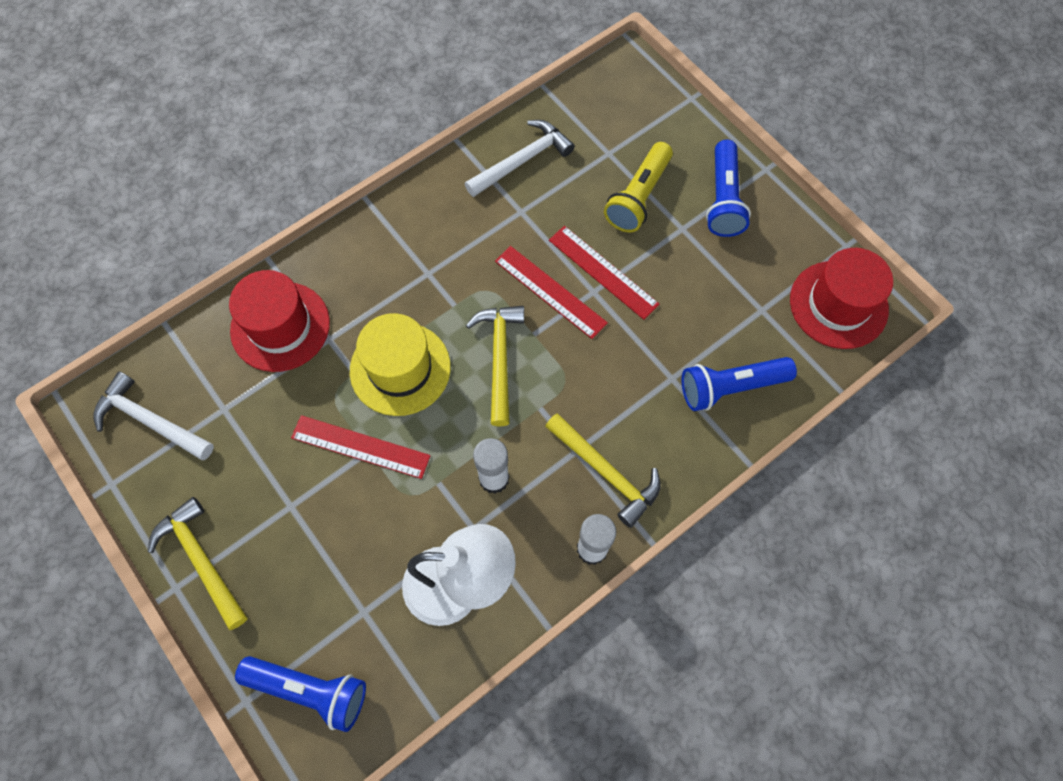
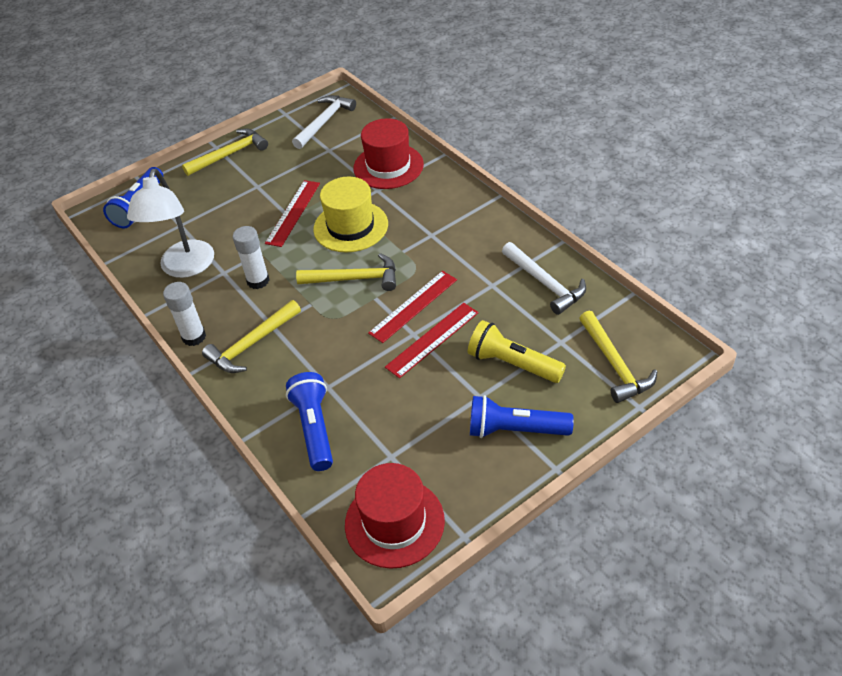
camera: 95 degrees right, 20 degrees down
(639, 111) = (614, 364): none -> yellow hammer

